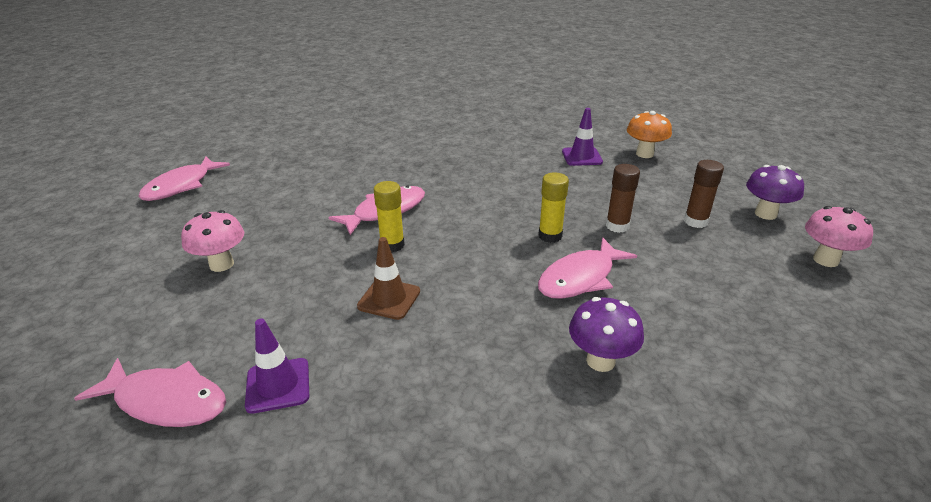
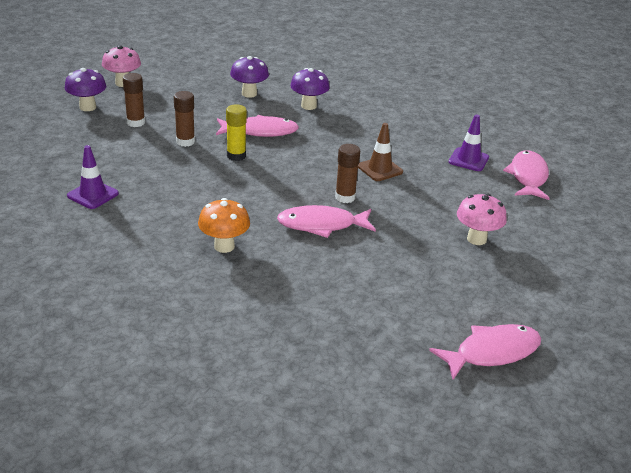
camera: 145 degrees left, 0 degrees up
(166, 401) = (528, 176): pink fish -> pink fish turned 45 degrees clockwise
(392, 245) = (345, 197): yellow glue stick -> brown glue stick
(644, 154) = (43, 172): orange mushroom -> orange mushroom (224, 246)
(699, 334) = (249, 94): none -> purple mushroom

